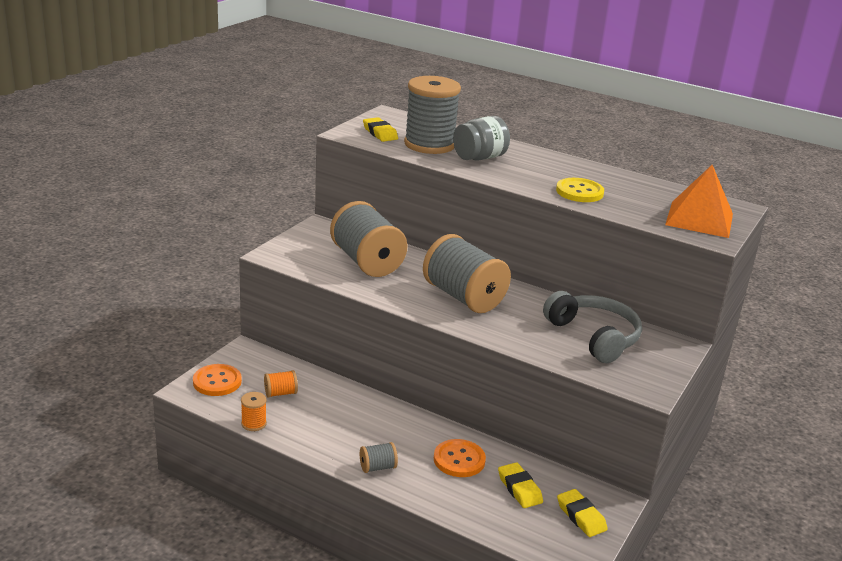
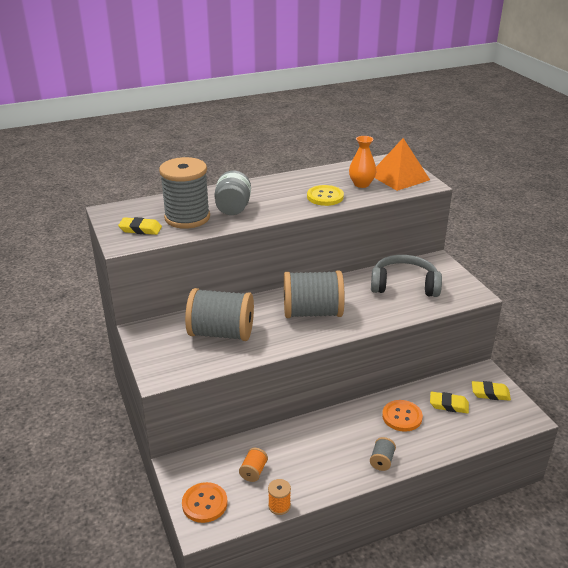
camera: 50 degrees left, 5 degrees up
(642, 203) = (361, 184): none -> orange vase

